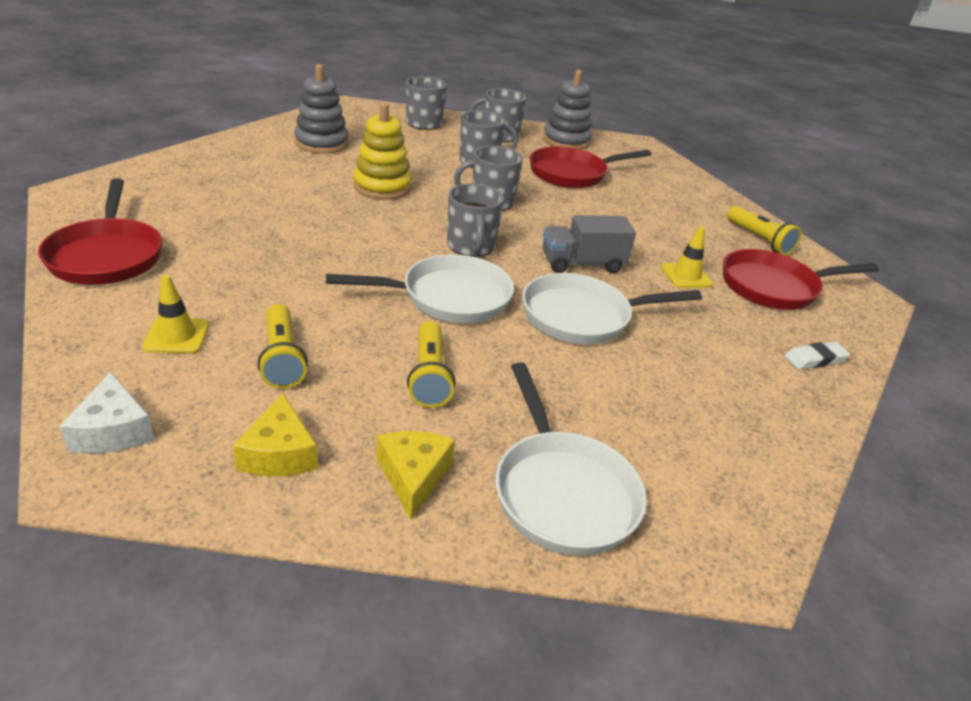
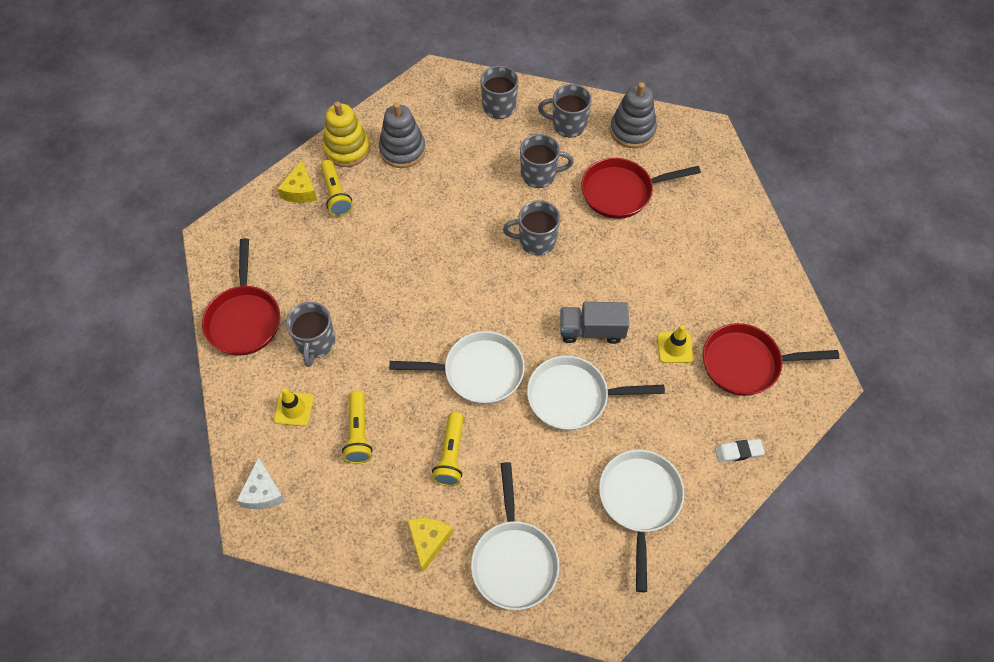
camera: 15 degrees right, 25 degrees up
(279, 453) = (354, 517): yellow cheese -> yellow cheese (300, 190)
(382, 187) = (447, 220): yellow stacking toy -> yellow stacking toy (347, 149)
(471, 246) = (506, 307): grey mug -> grey mug (315, 343)
(717, 412) = (639, 501): none -> white pan
(759, 240) = (763, 296): yellow flashlight -> yellow flashlight (336, 194)

